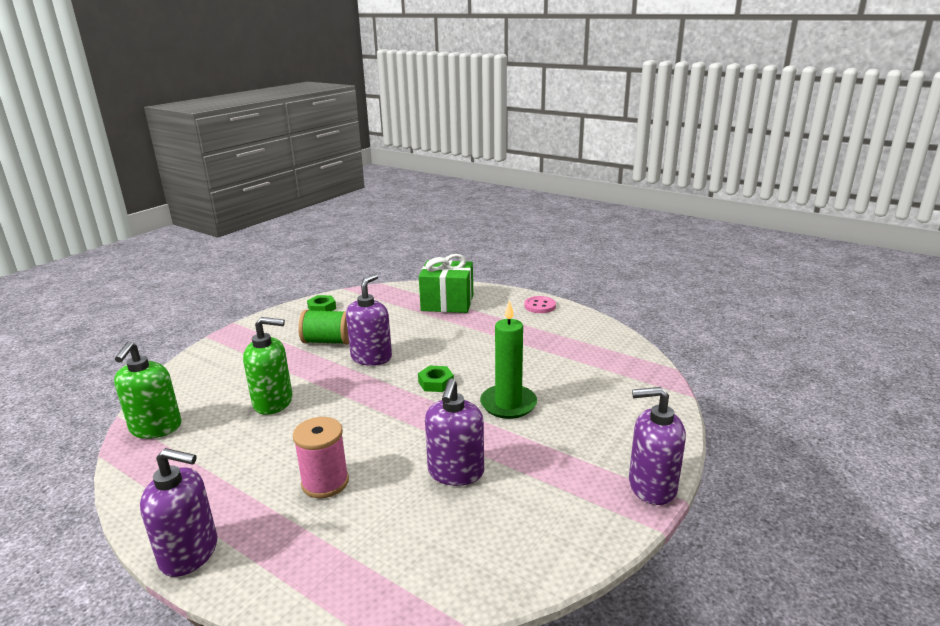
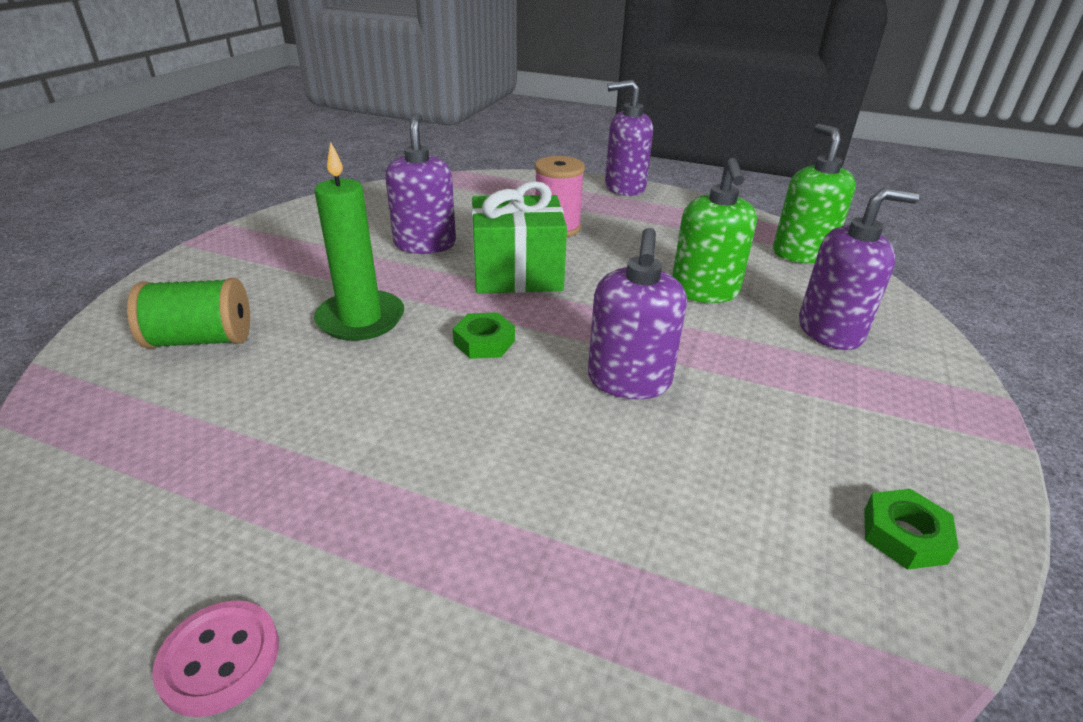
camera: 165 degrees right, 10 degrees up
(273, 402) = (704, 291): green soap dispenser -> green soap dispenser turned 75 degrees counterclockwise
(328, 341) = (751, 412): green spool -> green spool (202, 340)
(447, 303) = (551, 628): green gift -> green gift (517, 273)
(651, 486) = (208, 249): purple soap dispenser -> purple soap dispenser (830, 331)

